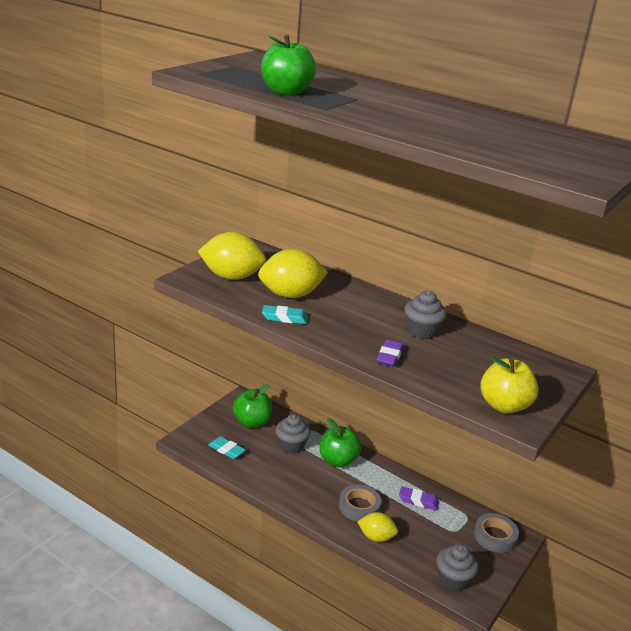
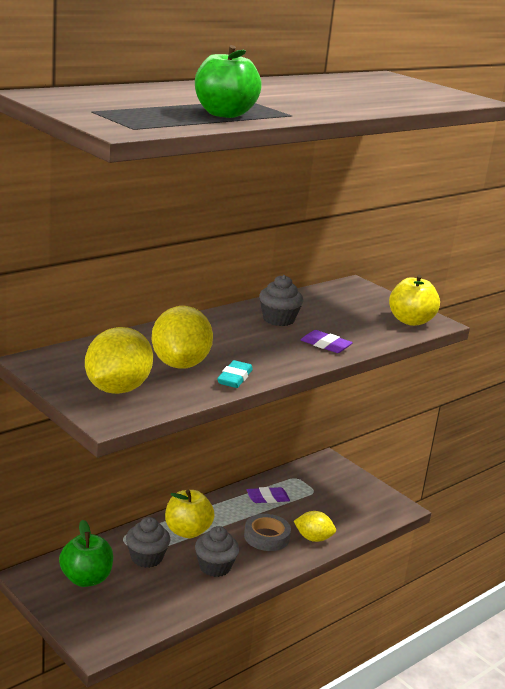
camera: 75 degrees left, 5 degrees down
(226, 450) = (134, 612): turquoise eraser -> none
(337, 461) = (187, 531): green apple -> yellow apple
(376, 537) = (313, 538): yellow lemon -> yellow lemon turned 75 degrees clockwise
(418, 501) = (267, 498): purple eraser -> purple eraser turned 45 degrees clockwise
(453, 579) = (374, 510): grey cupcake -> grey cupcake (215, 567)
(495, 536) = (325, 472): grey tape -> none

